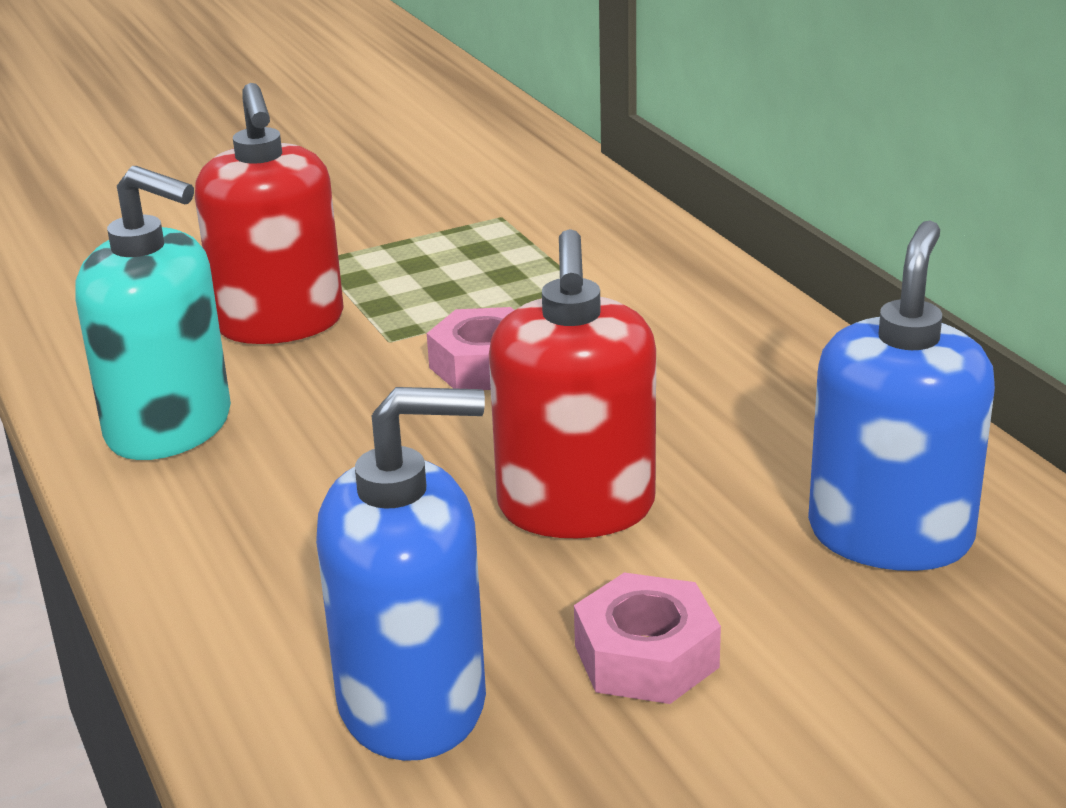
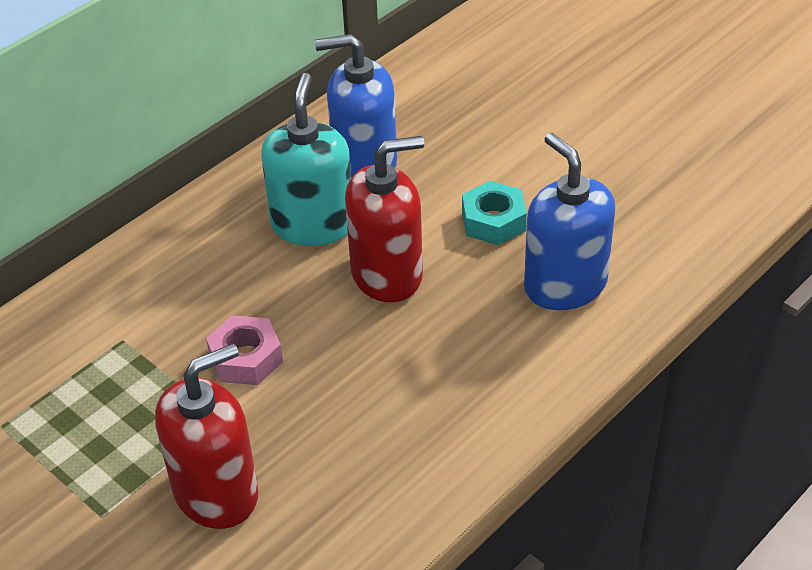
camera: 110 degrees left, 15 degrees up
(170, 427) = (377, 490): turquoise soap dispenser -> turquoise soap dispenser (313, 225)
(646, 656) = (493, 221): pink nut -> turquoise nut

